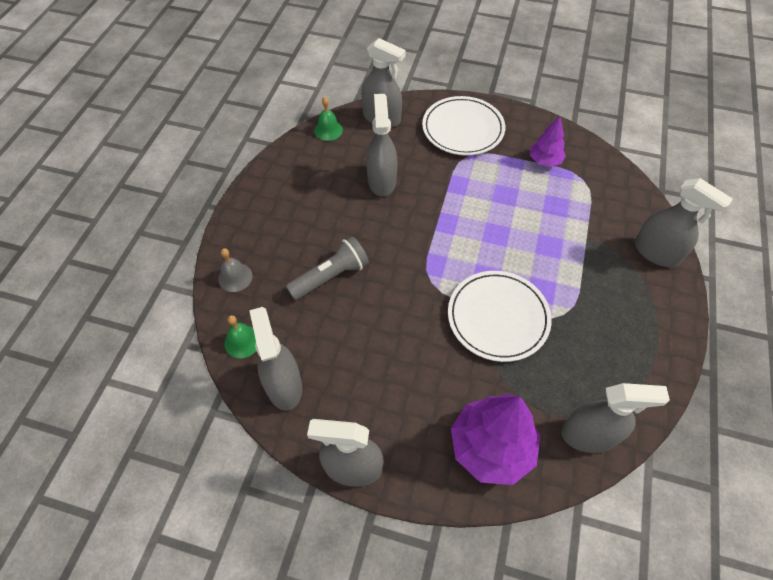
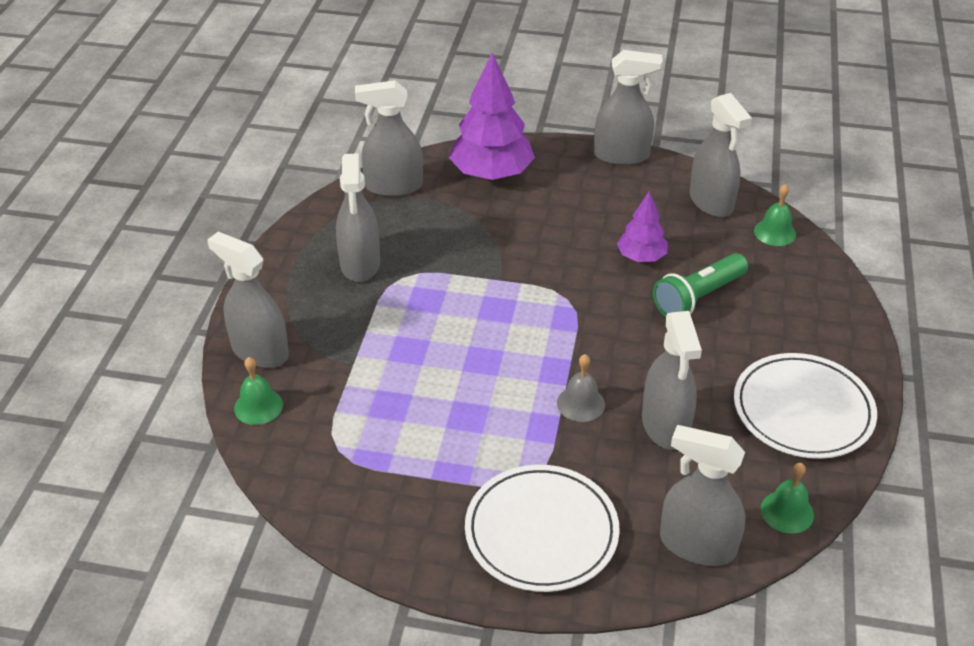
camera: 175 degrees right, 15 degrees down
(235, 277) = (819, 289): grey bell -> grey bell (581, 403)
(331, 276) = (698, 298): grey flashlight -> green flashlight
(498, 317) = (482, 270): white plate -> white plate (803, 410)
(545, 161) = (397, 478): purple tree -> purple tree (641, 257)
(601, 332) = (360, 264): none -> grey spray bottle
(642, 211) = (258, 406): none -> green bell

